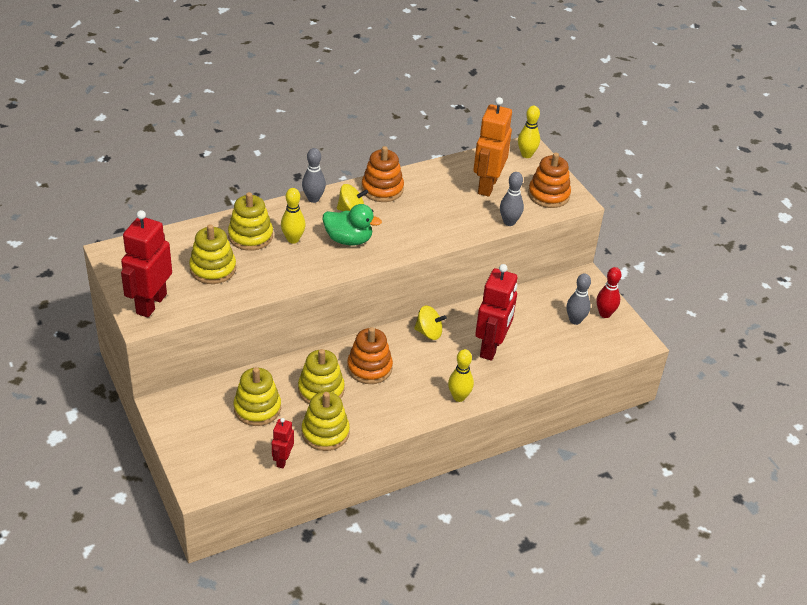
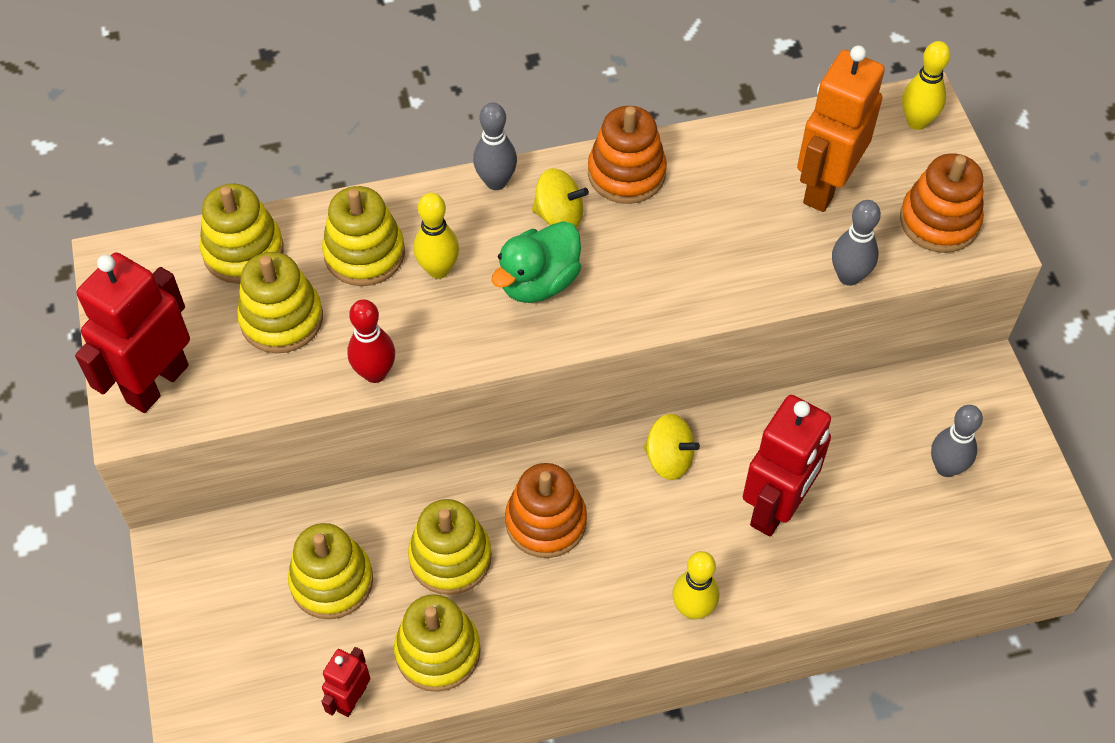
camera: 15 degrees right, 15 degrees up
(183, 241) = (243, 251): none -> yellow stacking toy
(348, 240) = (539, 282): green duck -> green duck turned 105 degrees clockwise
(605, 314) = (1005, 460): red bowling pin -> red bowling pin (375, 373)

